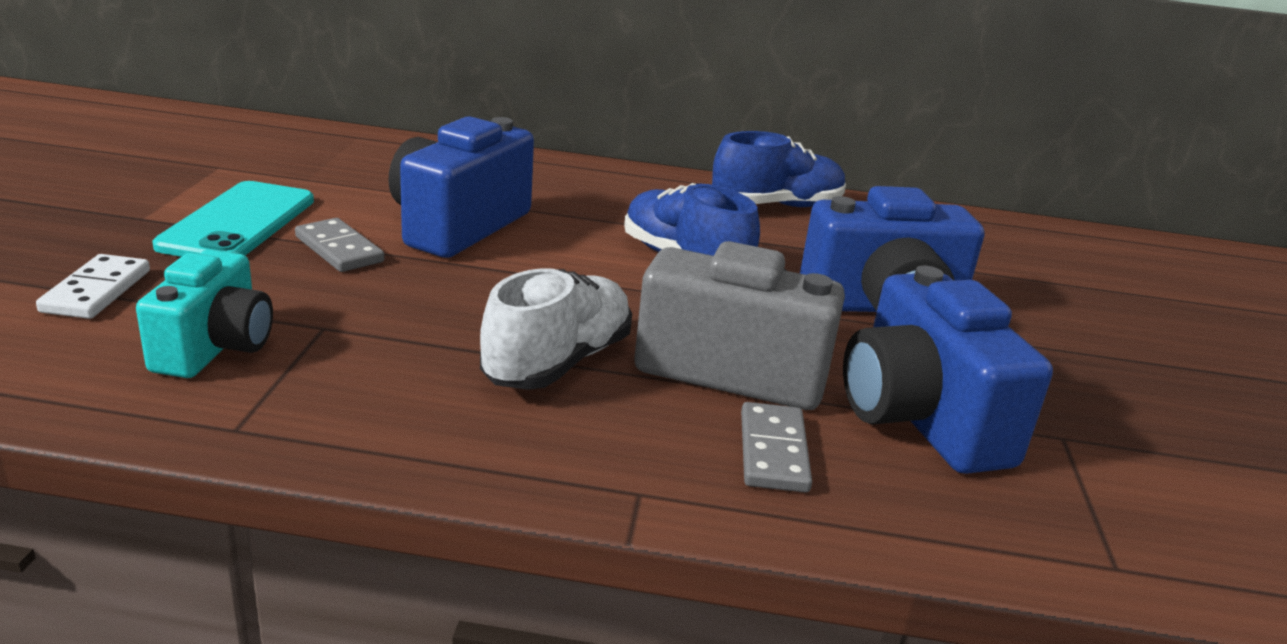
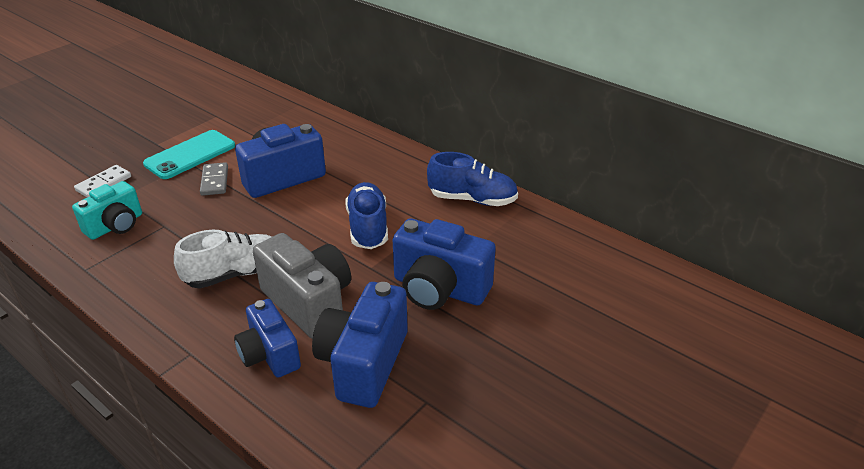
camera: 35 degrees right, 10 degrees up
(773, 451) = (269, 354): grey domino -> blue camera

